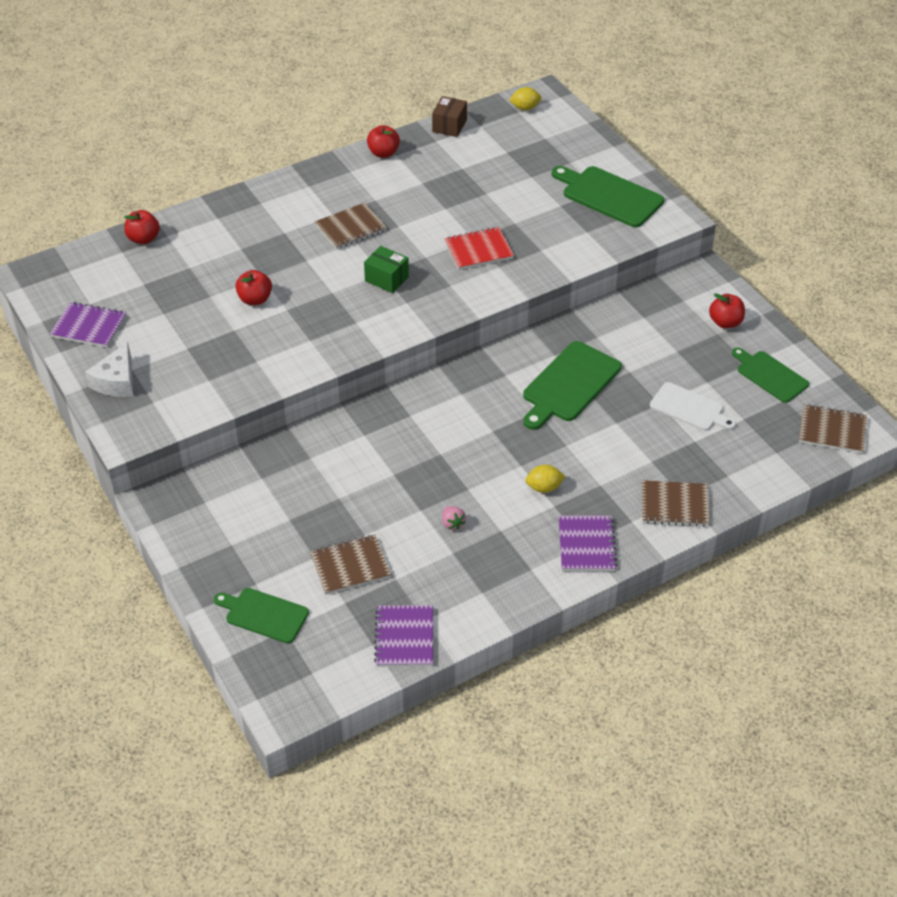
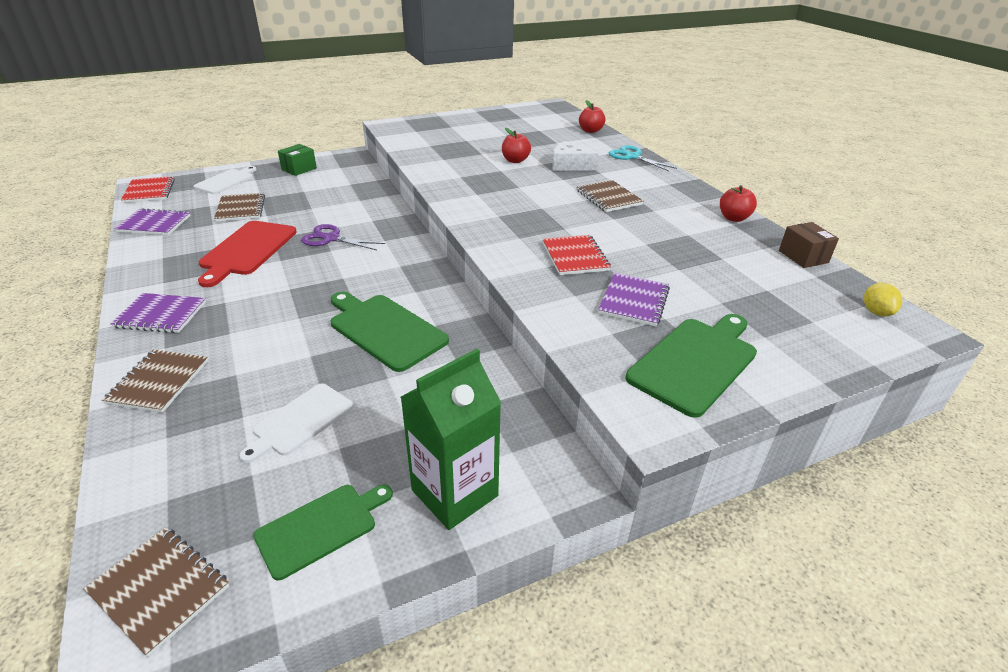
camera: 95 degrees right, 10 degrees down
(89, 326) = (497, 117): purple notebook -> purple notebook (633, 301)
(117, 381) = (441, 123): white cheese -> white cheese (569, 165)
(233, 207) = (632, 156): none -> turquoise scissors
(264, 614) = (226, 181): green cutting board -> white cutting board
(308, 690) = (149, 191): none -> red notebook
(387, 279) = (533, 209): green box -> green box (299, 169)
(414, 460) = (331, 238): none -> purple scissors
(449, 126) = (803, 256): brown box -> brown box turned 45 degrees clockwise
(452, 523) = (247, 250): pink strawberry -> red cutting board
(544, 487) = (251, 298): yellow lemon -> none
(725, 322) = (454, 493): red apple -> green carton
(832, 430) = (159, 590): brown notebook -> brown notebook turned 75 degrees counterclockwise

